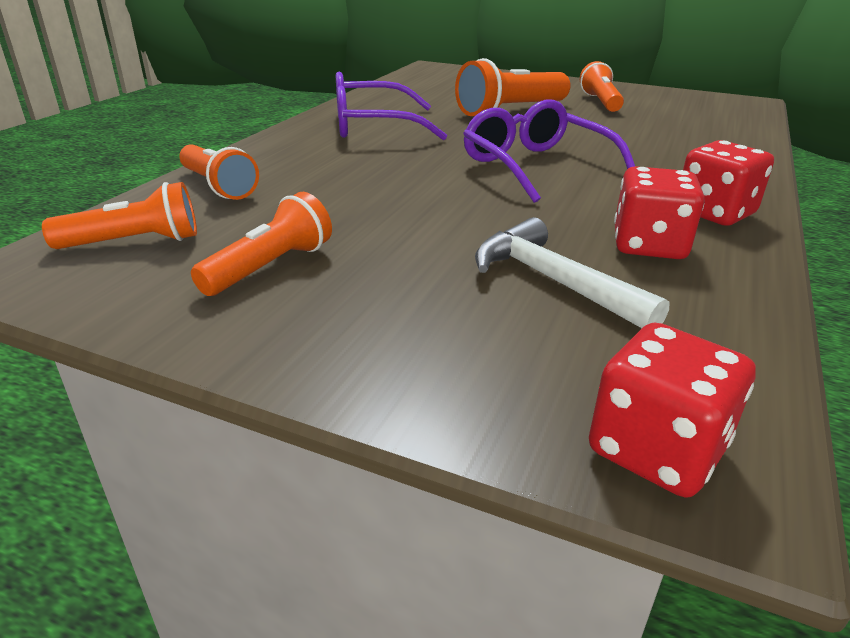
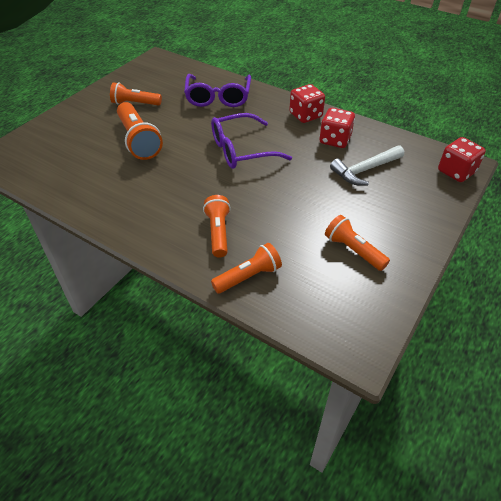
camera: 80 degrees left, 15 degrees up
(135, 242) = (325, 305): orange flashlight -> orange flashlight (218, 232)
(373, 126) = (149, 204): purple glasses -> purple glasses (218, 97)

